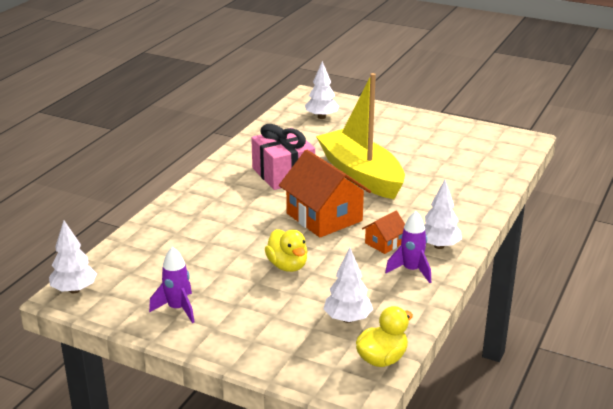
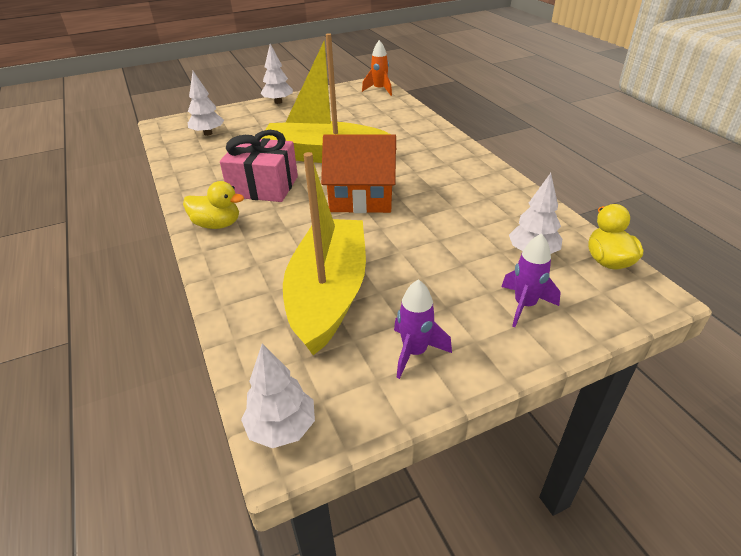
camera: 50 degrees left, 10 degrees up
(196, 254) = (328, 294): none -> yellow boat
(287, 266) = (414, 248): yellow duck -> yellow duck (217, 224)
(384, 243) = (437, 187): orange house -> none
(411, 270) = (490, 193): purple rocket -> purple rocket (524, 305)
(439, 246) = (469, 168): white tree -> white tree (278, 102)
(517, 147) = (379, 90): none -> orange rocket

